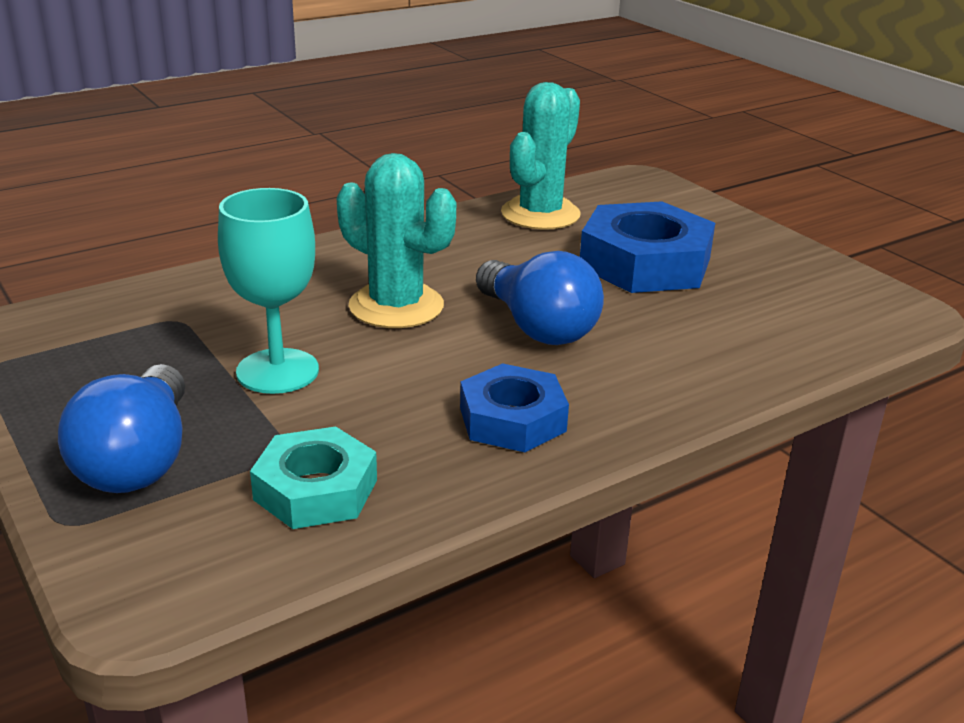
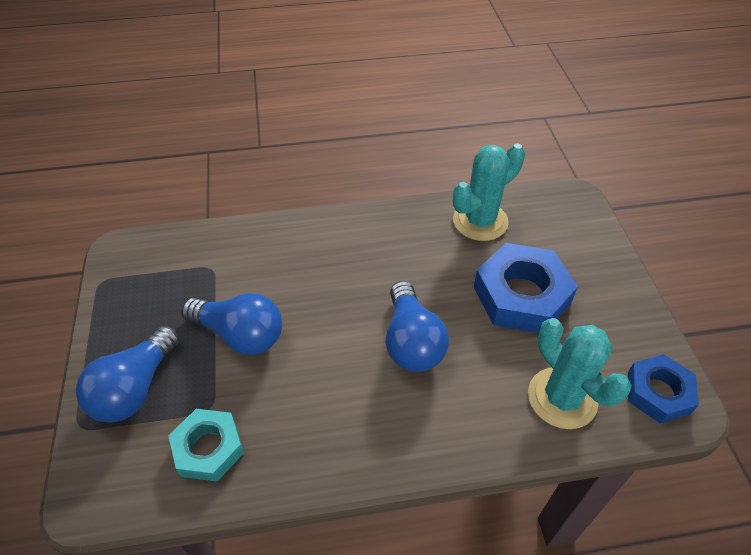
camera: 25 degrees right, 20 degrees up
(277, 371) = (240, 334): turquoise goblet -> blue light bulb
(396, 306) = (337, 293): turquoise cactus -> turquoise cactus (562, 398)
(512, 419) = (347, 427): blue nut -> blue nut (658, 392)

